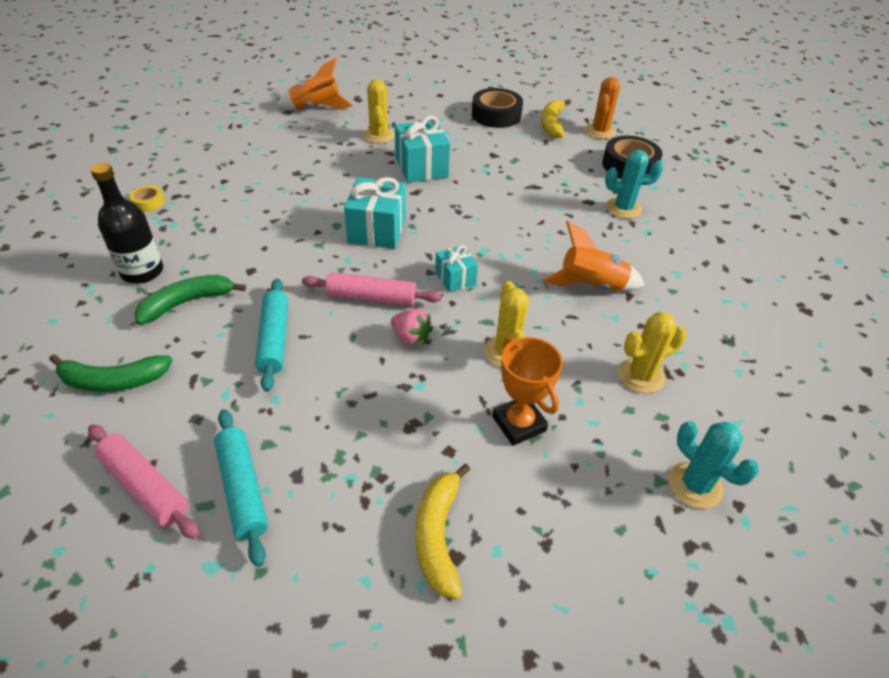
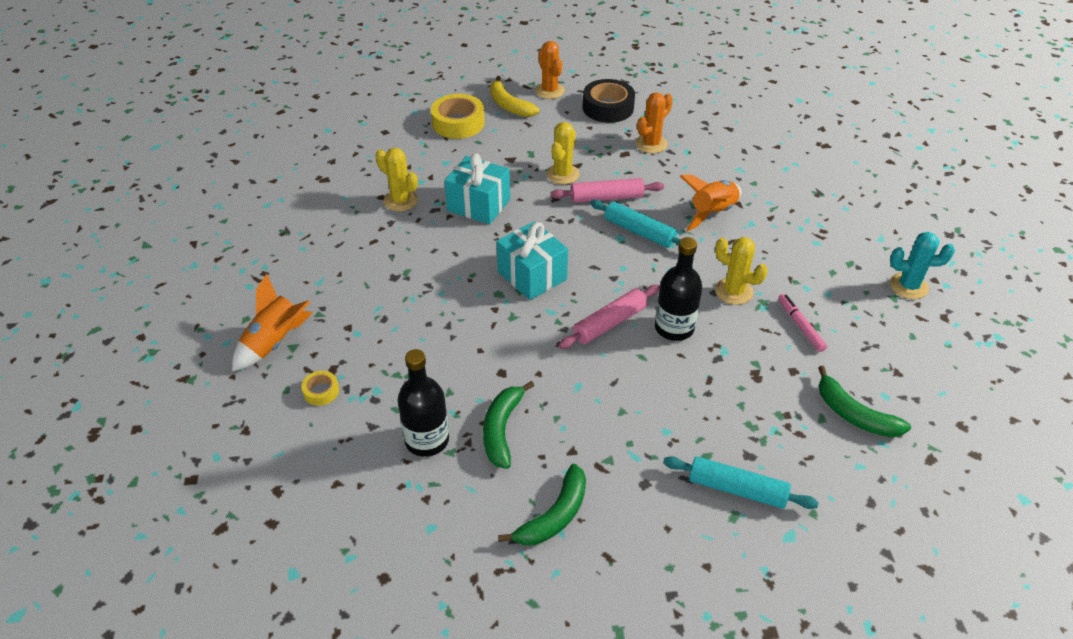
camera: 45 degrees left, 0 degrees up
(145, 486) = (688, 541): pink rolling pin -> pink rolling pin (606, 197)
(274, 339) = (601, 399): turquoise rolling pin -> turquoise rolling pin (639, 232)
(316, 108) = (304, 211): orange rocket -> orange rocket (275, 342)
(411, 338) = (674, 328): pink strawberry -> black bottle
(438, 536) = (854, 415): yellow banana -> green banana
(455, 278) = (635, 269): turquoise gift -> none
(496, 115) = (458, 123): black tape -> yellow tape
(518, 424) = (800, 326): orange trophy -> pink marker
(623, 208) = (651, 144): turquoise cactus -> orange cactus
(641, 376) = (811, 248): yellow cactus -> yellow cactus (562, 174)

